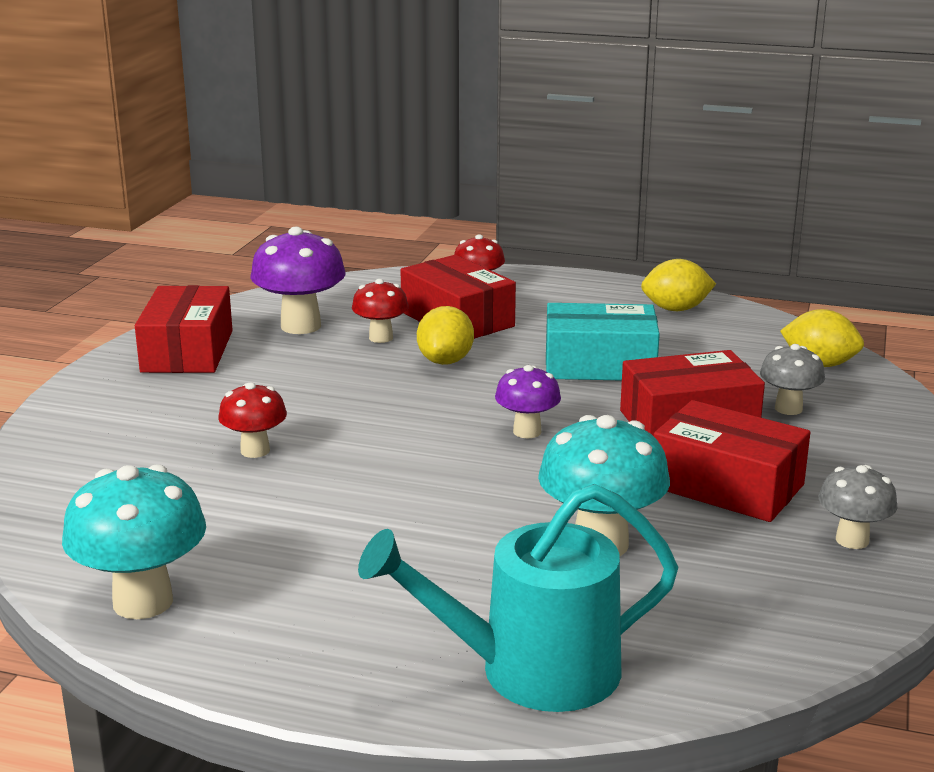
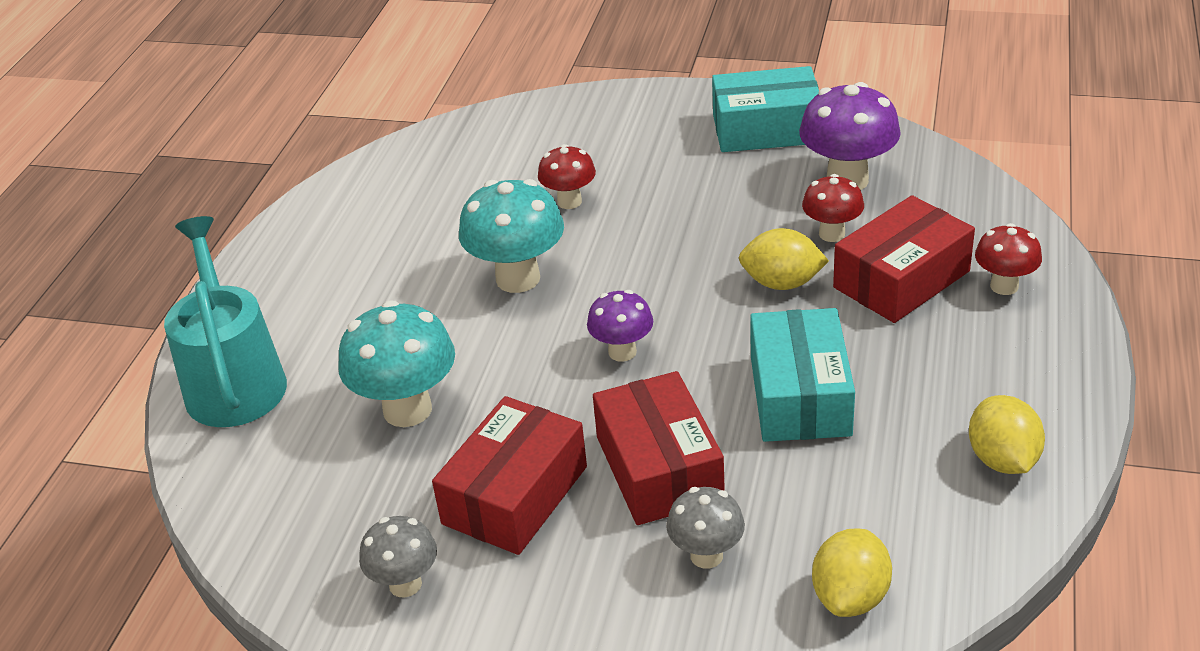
camera: 90 degrees right, 15 degrees up
(143, 602) = (346, 196): turquoise mushroom -> turquoise mushroom (518, 278)
(187, 351) = (766, 129): red box -> turquoise box

